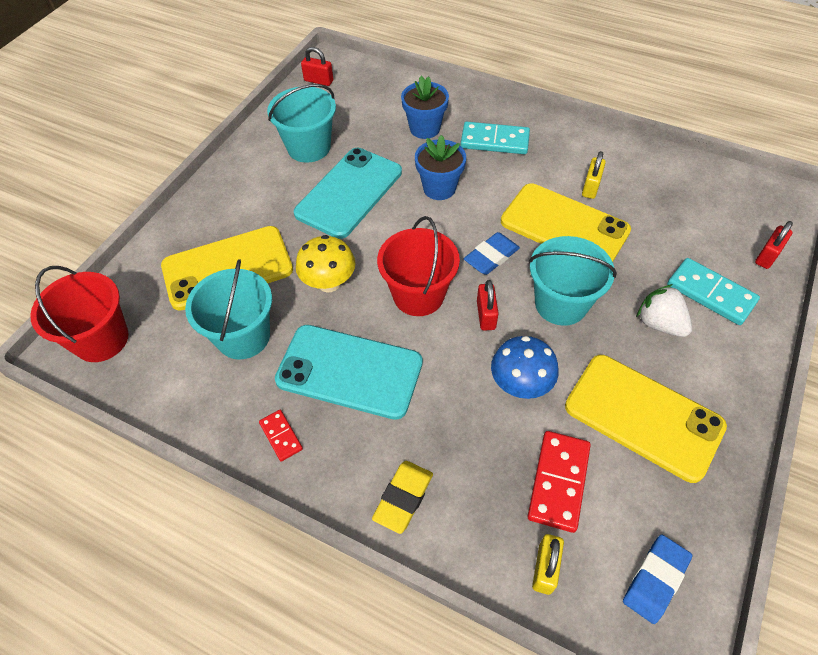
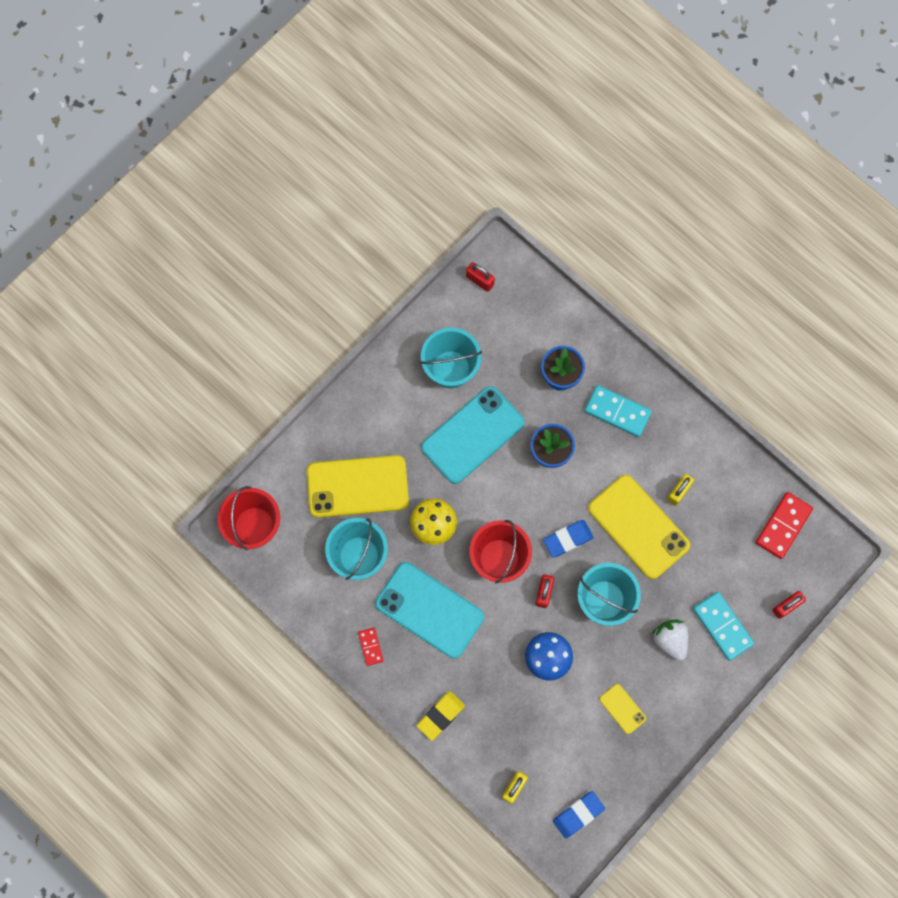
camera: 15 degrees right, 20 degrees up
(558, 482) = (545, 736): red domino -> red domino (783, 526)
(643, 416) = (622, 708): yellow phone -> yellow phone, size x0.45

